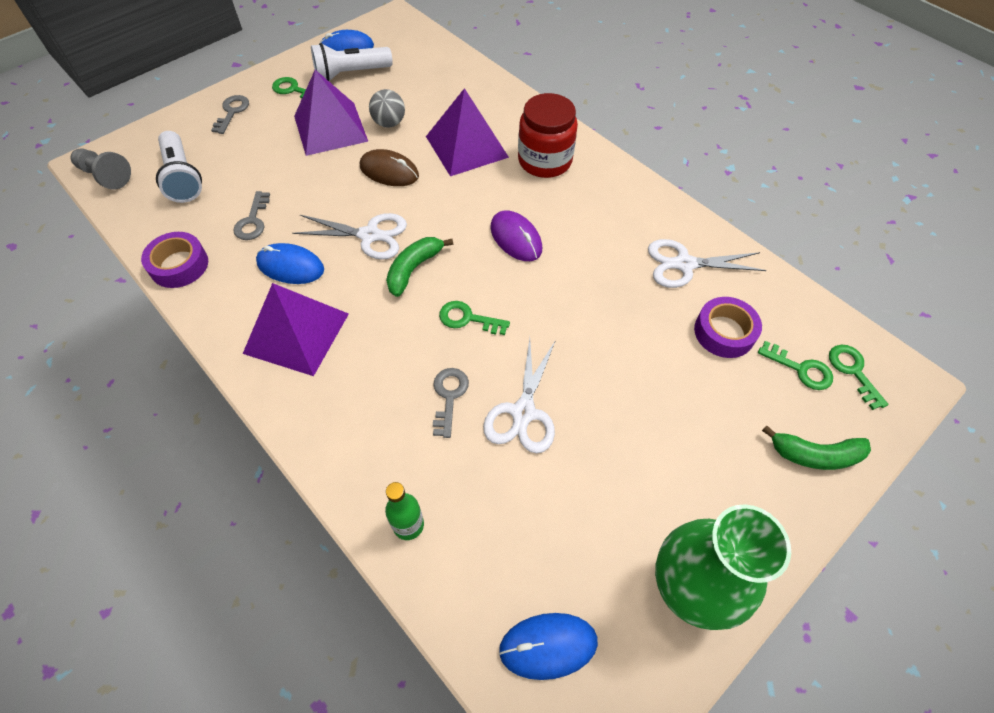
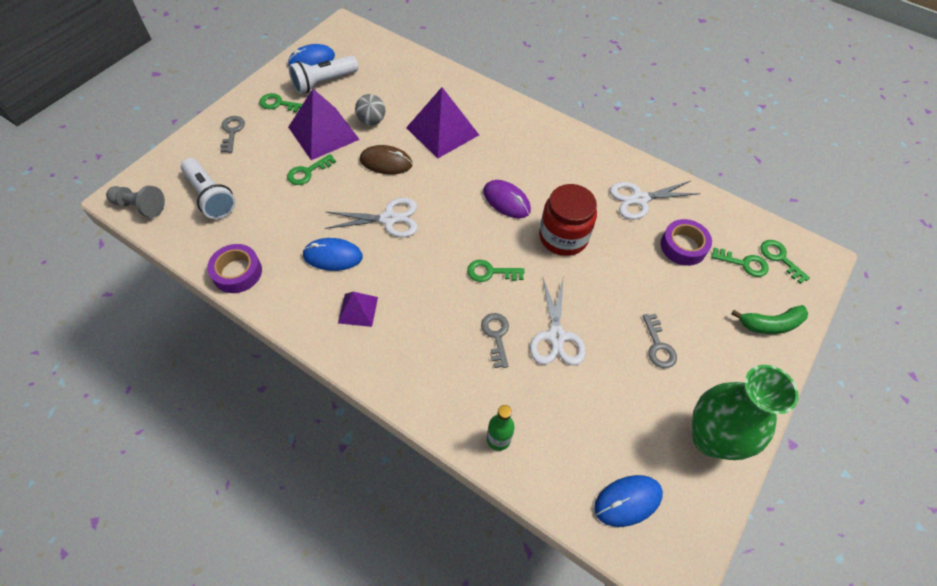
camera: 15 degrees left, 0 degrees up
(253, 221) = (286, 223): grey key -> grey key (658, 346)
(296, 333) = (358, 310): purple pyramid -> purple pyramid, size x0.53
(297, 168) = (307, 172): none -> green key
(414, 269) = (434, 240): green banana -> none
(545, 160) = (508, 133): red jar -> red jar (563, 237)

